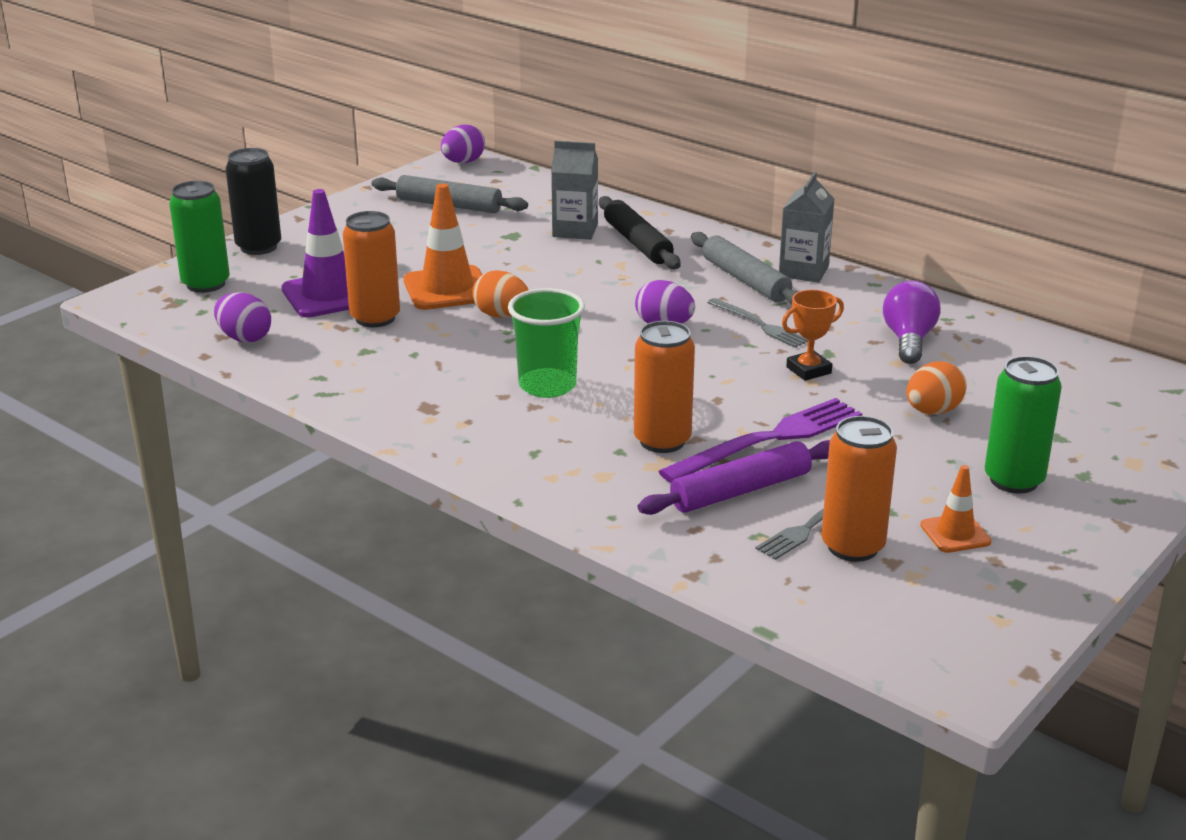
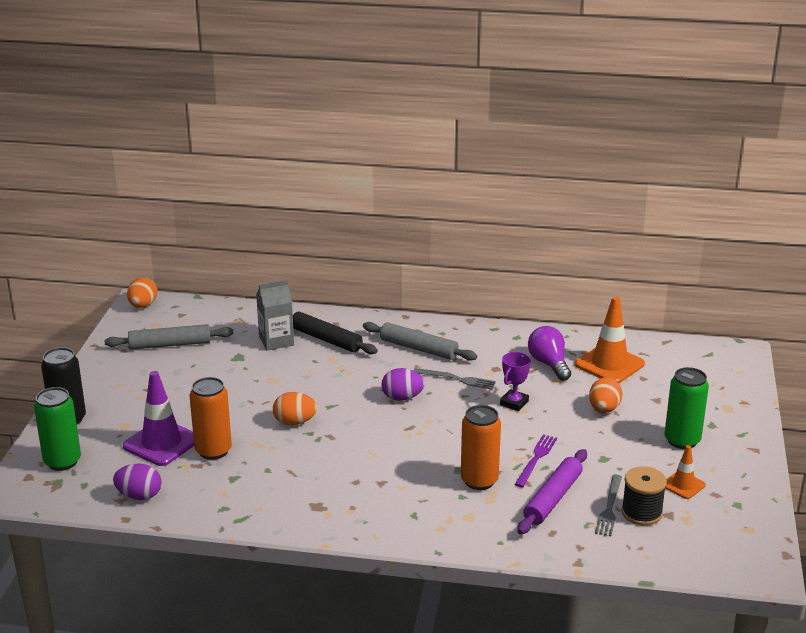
camera: 30 degrees left, 0 degrees up
(447, 289) = (238, 412): orange traffic cone -> orange traffic cone (609, 364)
(463, 162) = (143, 305): purple egg -> orange egg
(547, 385) = (375, 465): green cup -> none
(768, 440) = (536, 459): purple fork -> purple fork, size x0.59
(803, 271) = (446, 331): grey carton -> none
(808, 370) = (514, 403): orange trophy -> purple trophy
(852, 547) = (641, 513): orange can -> black spool

